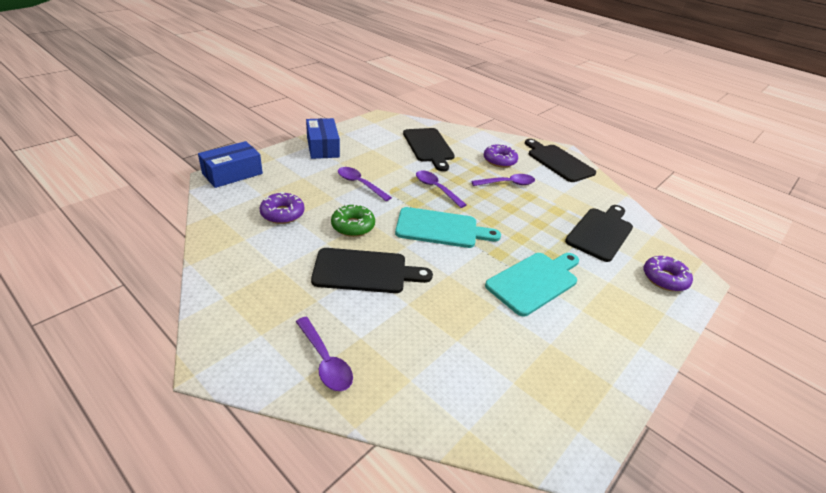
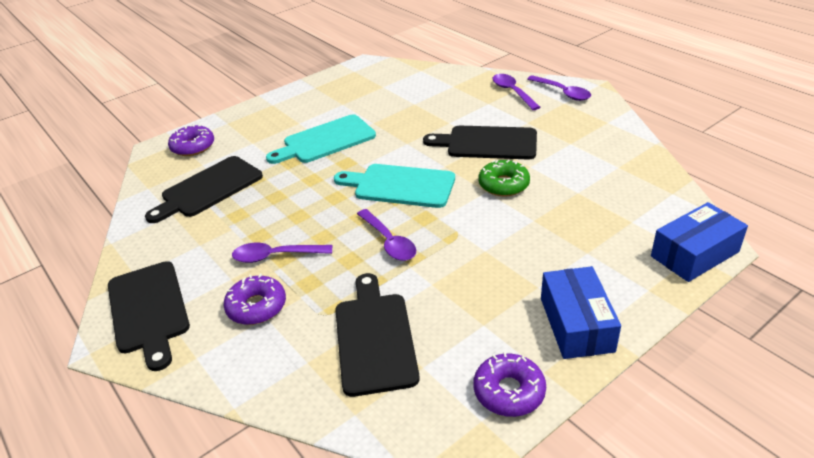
camera: 165 degrees left, 0 degrees up
(282, 214) = (591, 196): purple donut -> purple donut (509, 391)
(360, 184) = (500, 244): purple spoon -> purple spoon (562, 92)

